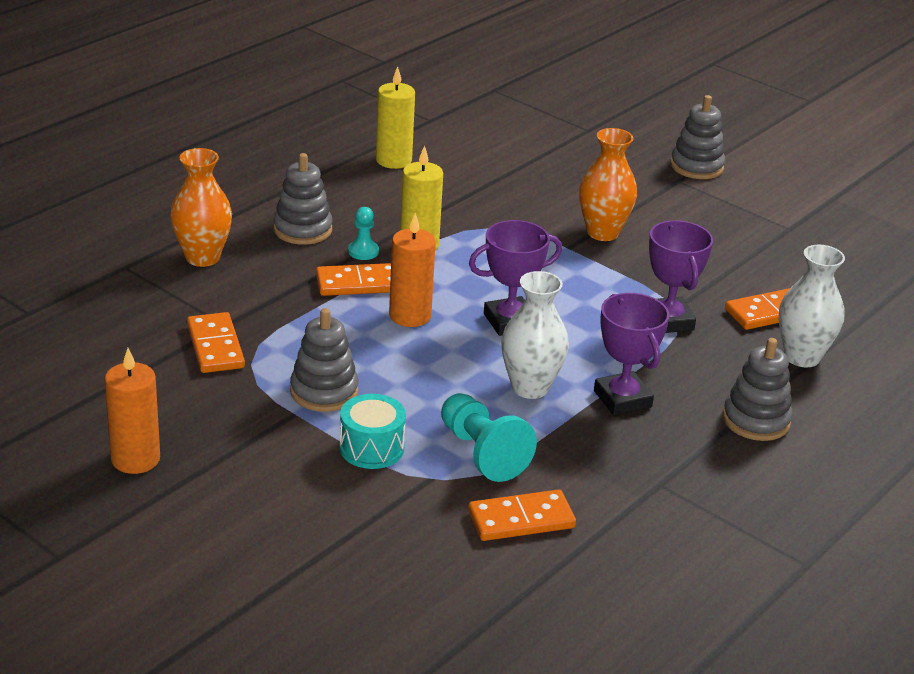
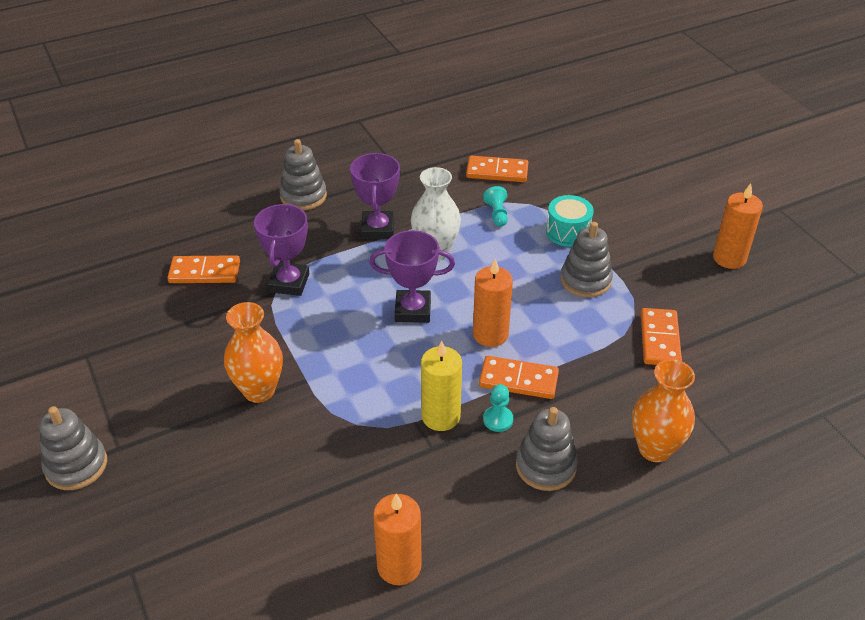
camera: 155 degrees left, 10 degrees up
(393, 160) = (399, 566): yellow candle -> orange candle
(482, 452) = (497, 214): turquoise pawn -> turquoise pawn, size x0.55
(802, 357) = (223, 232): white vase -> none

